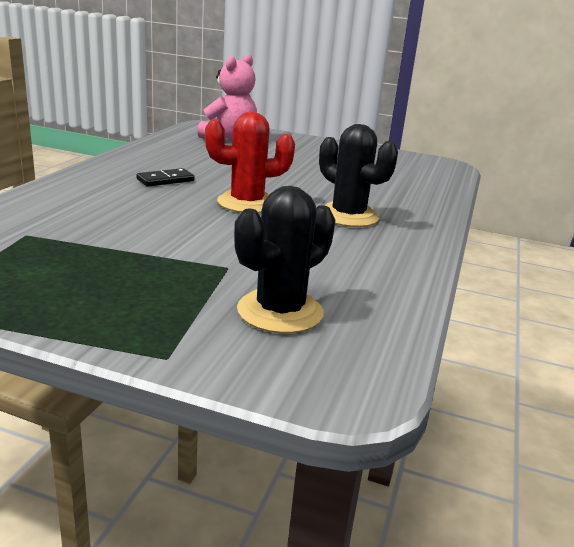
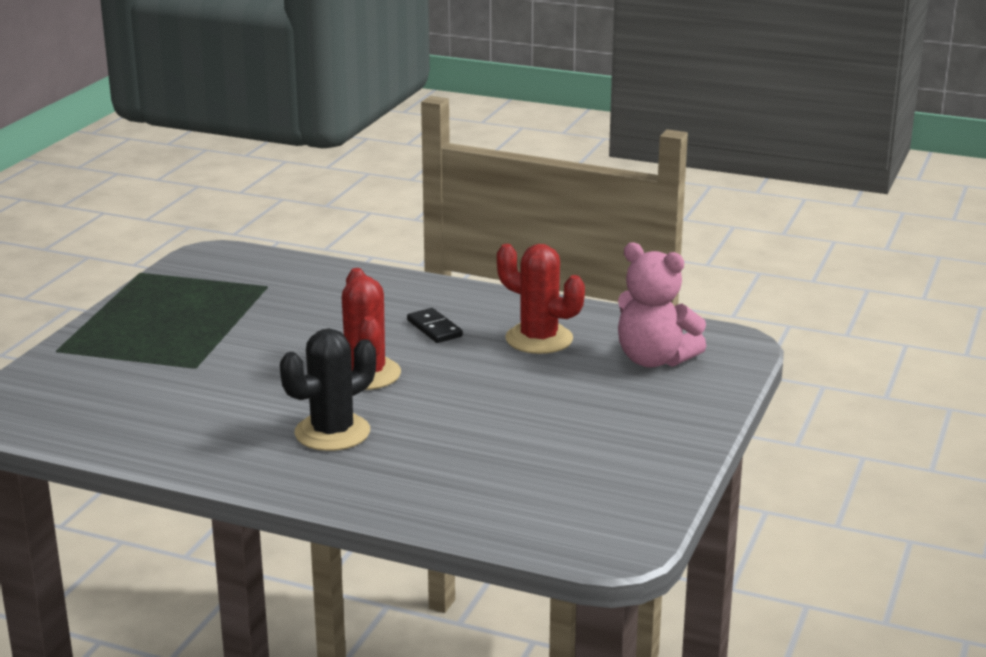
camera: 95 degrees right, 0 degrees up
(193, 157) = (539, 339): none -> red cactus
(280, 311) = (108, 388): black cactus -> none

